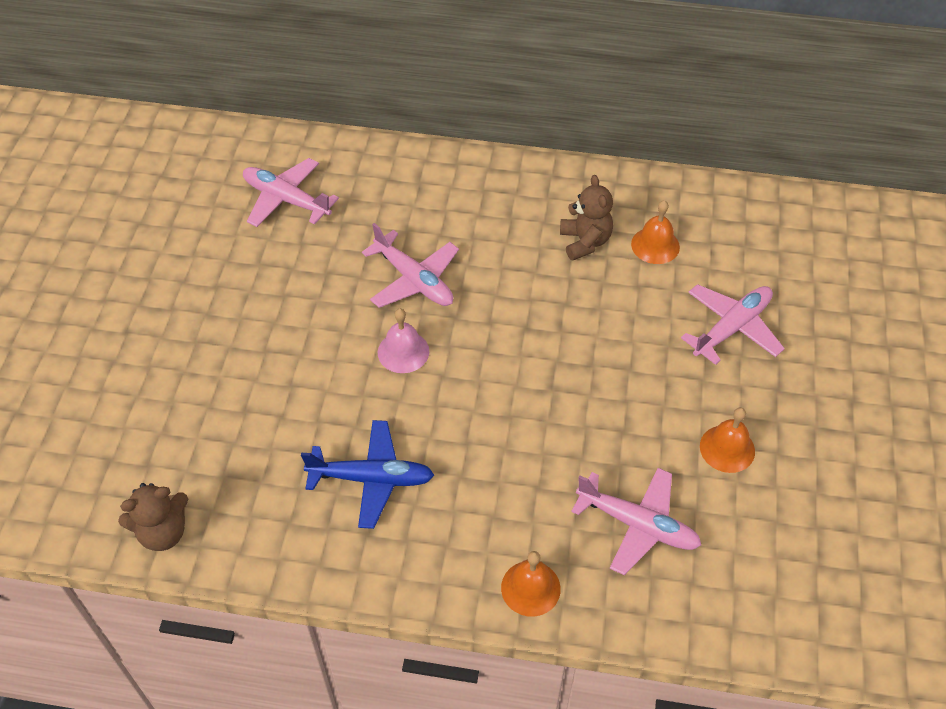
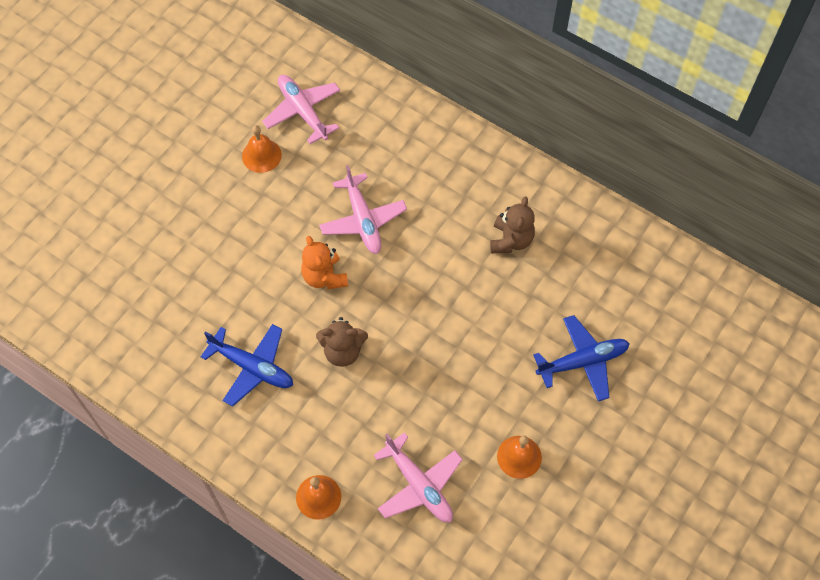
camera: 25 degrees right, 10 degrees up
(163, 532) = (96, 345): brown teddy bear -> brown teddy bear (343, 351)
(403, 351) = (324, 277): pink bell -> orange teddy bear
(655, 245) = (564, 266): orange bell -> orange bell (261, 155)
(732, 328) = (583, 361): pink plane -> blue plane

